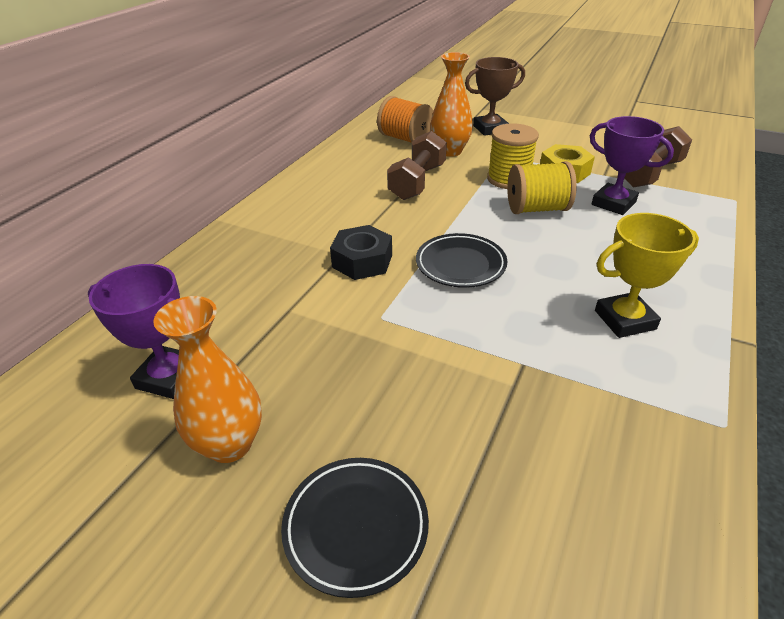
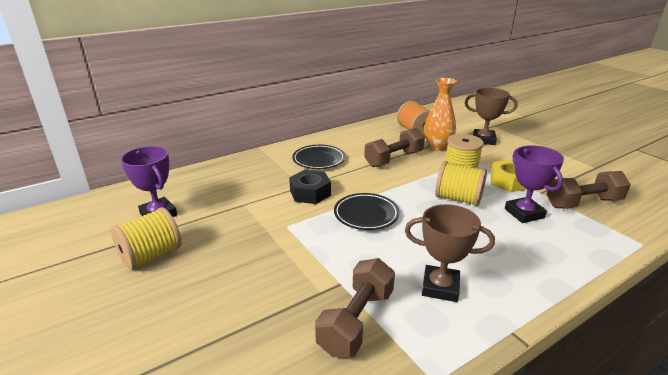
camera: 30 degrees right, 10 degrees down
(229, 444) = (151, 255): orange vase -> yellow spool
(356, 527) = (162, 319): black plate -> black plate (319, 160)
(588, 400) = (356, 321): none -> brown dumbbell
(625, 320) = (440, 287): yellow trophy -> brown trophy

